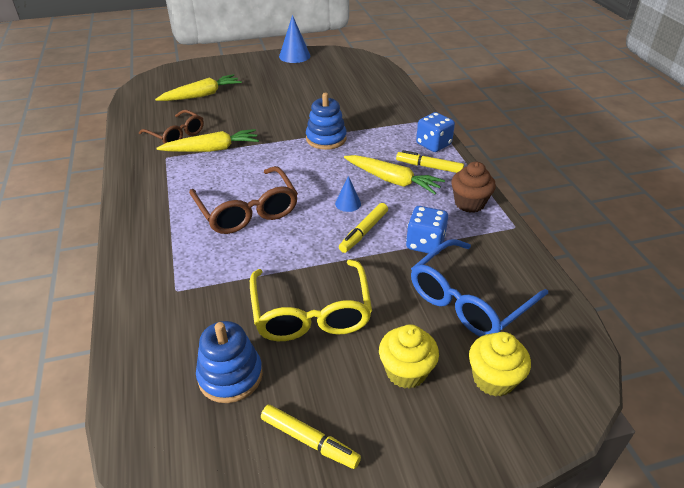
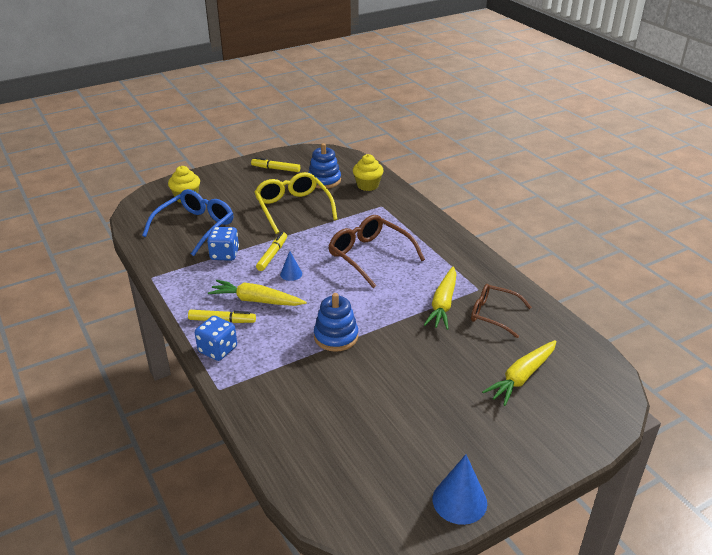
camera: 165 degrees right, 5 degrees down
(212, 149) = (443, 304): yellow carrot -> yellow carrot turned 45 degrees counterclockwise
(406, 371) = (233, 194): yellow cupcake -> yellow cupcake (367, 185)
(469, 203) = (186, 290): brown cupcake -> none

